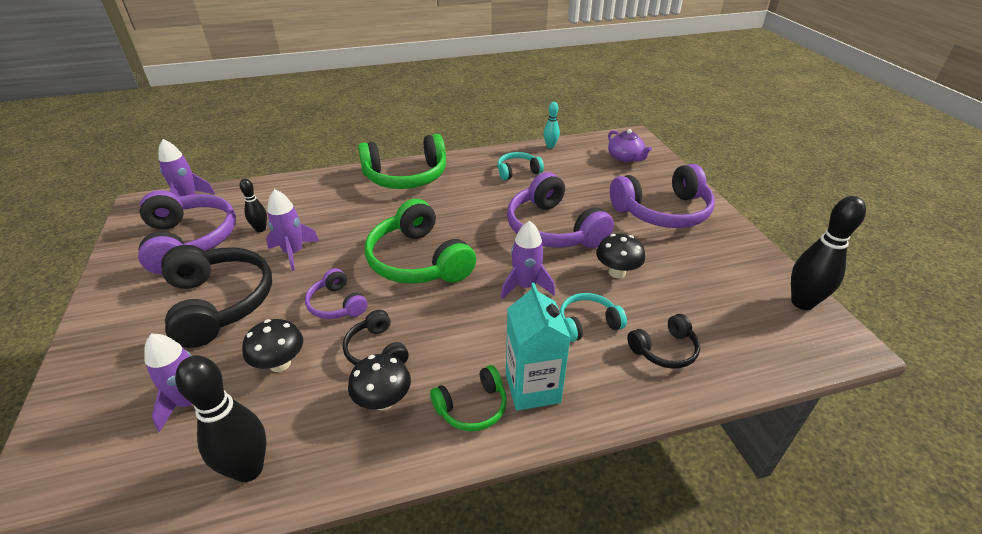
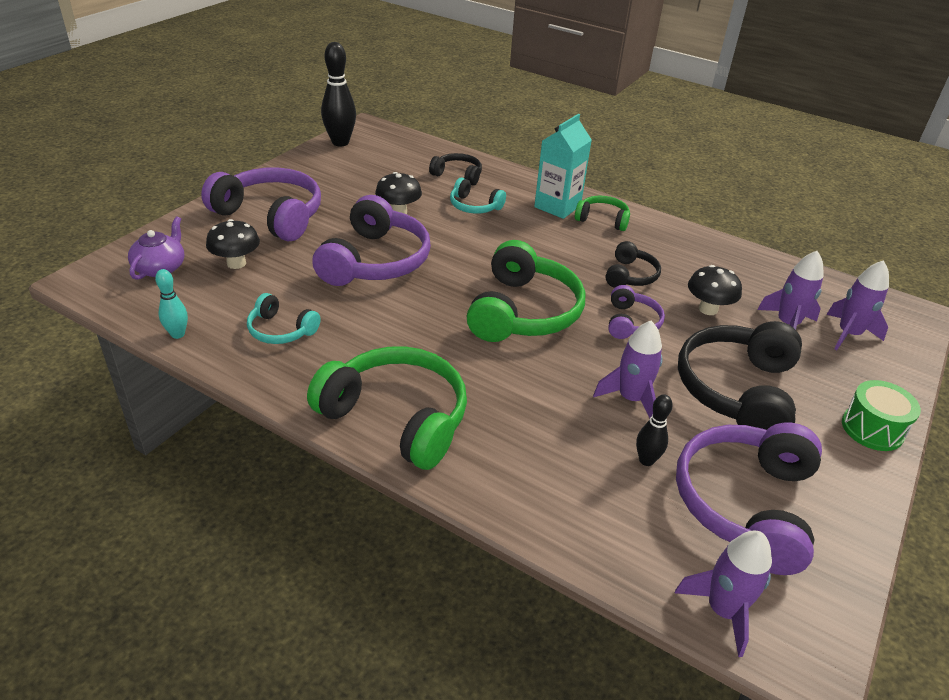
camera: 135 degrees left, 0 degrees up
(95, 339) = (872, 429): none -> green drum
(249, 469) = (759, 269): black bowling pin -> none
(383, 401) = (652, 251): black mushroom -> black mushroom (236, 263)
(525, 286) = (473, 244): purple rocket -> purple rocket (848, 334)

